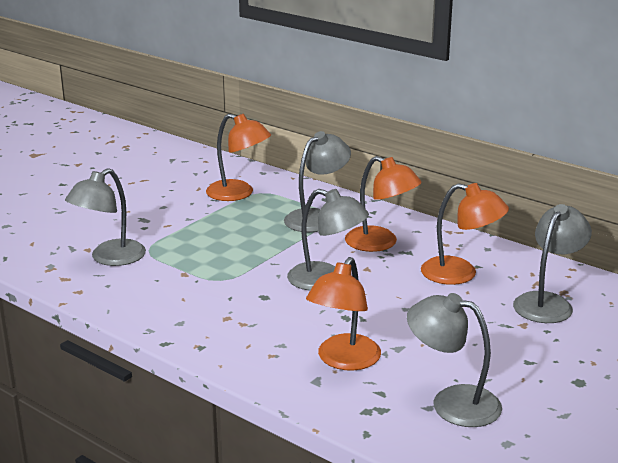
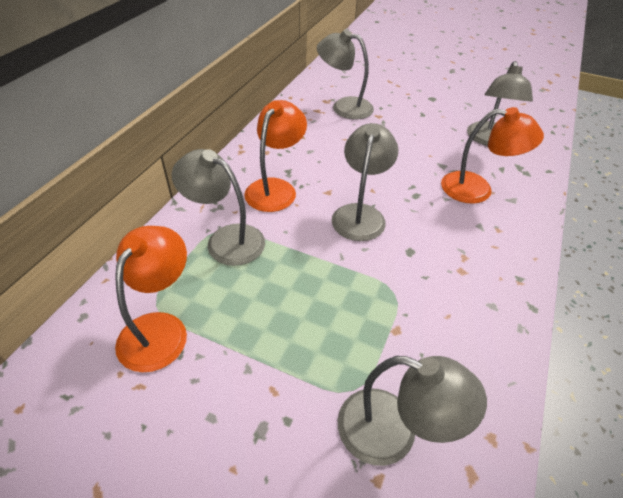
camera: 105 degrees left, 20 degrees up
(460, 274) = (317, 142): orange lamp -> none

